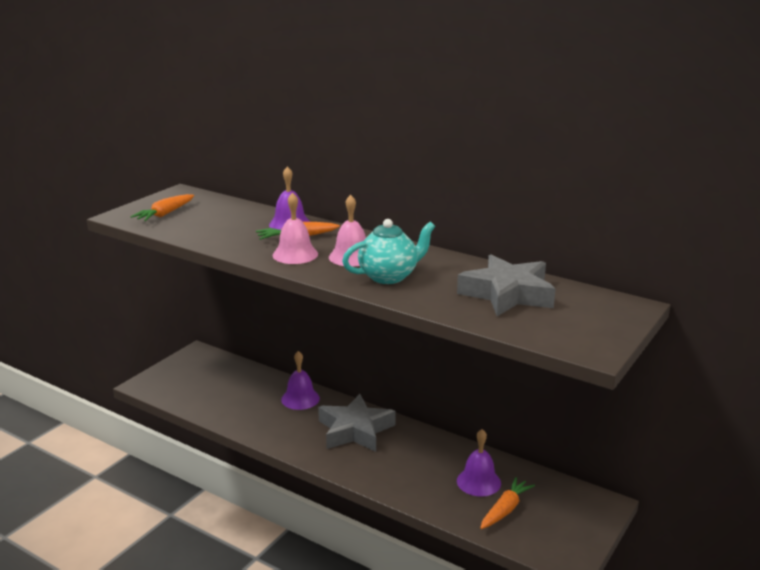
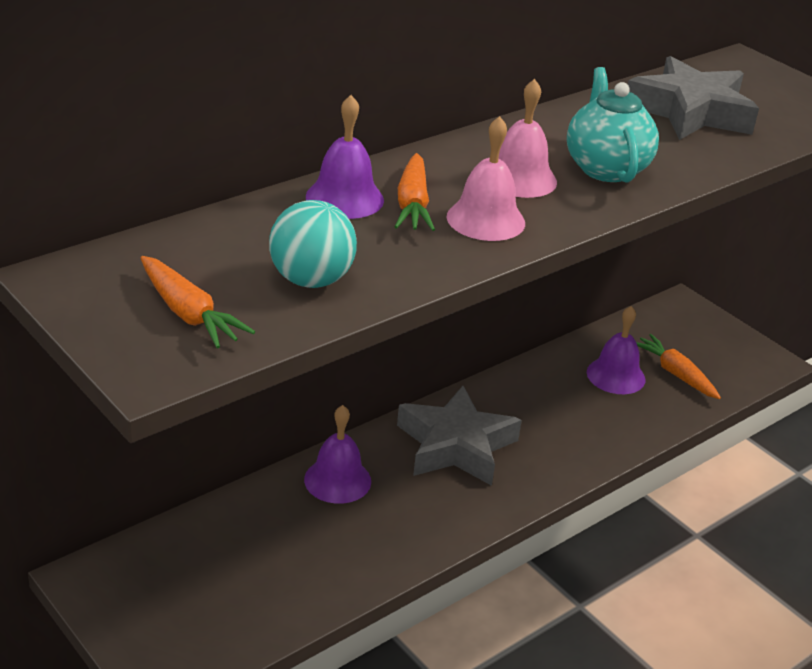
camera: 75 degrees left, 10 degrees up
(206, 229) = (311, 280): none -> turquoise ball

